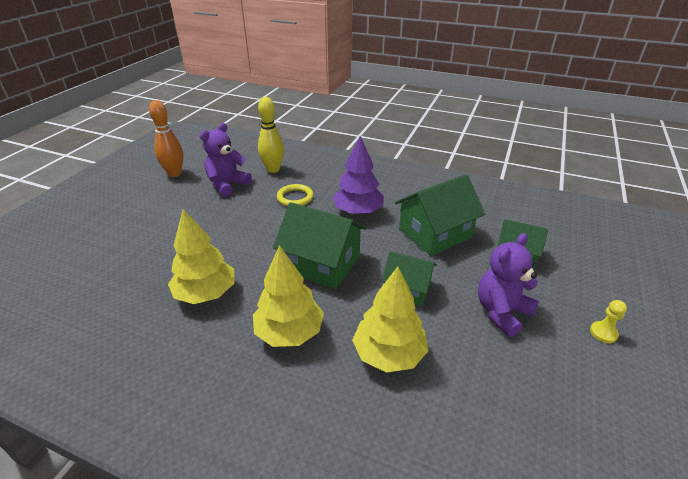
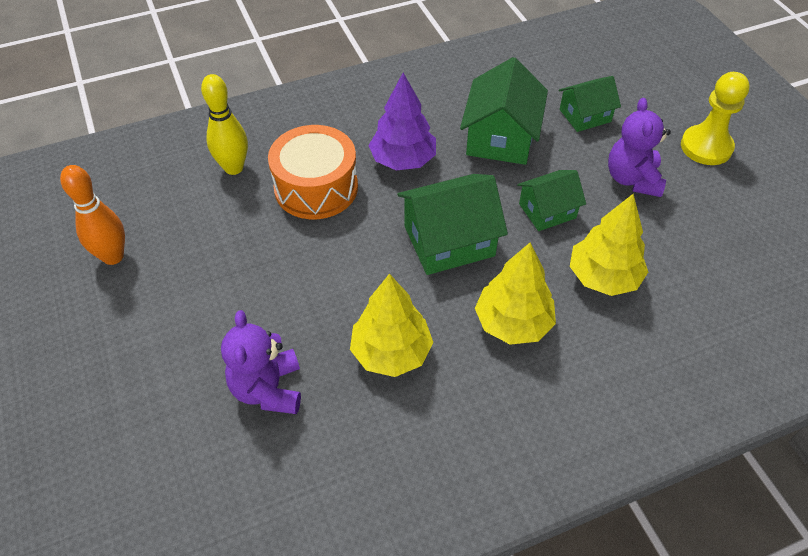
camera: 45 degrees left, 15 degrees up
(227, 185) = (211, 224): purple teddy bear -> purple teddy bear (268, 389)
(295, 197) = (316, 187): yellow ring -> orange drum
(603, 333) = (706, 147): yellow pawn -> yellow pawn, size x2.12

